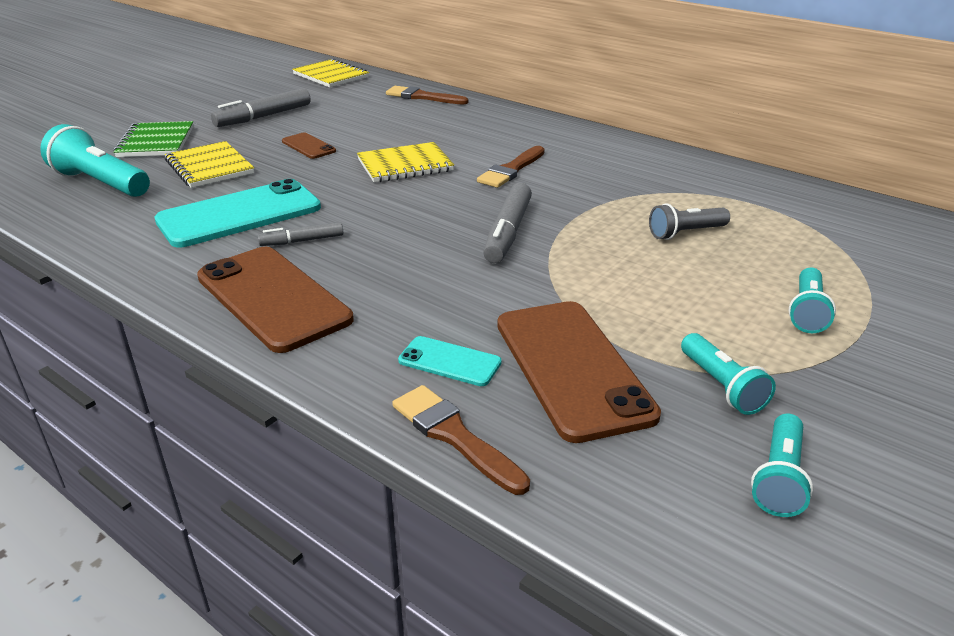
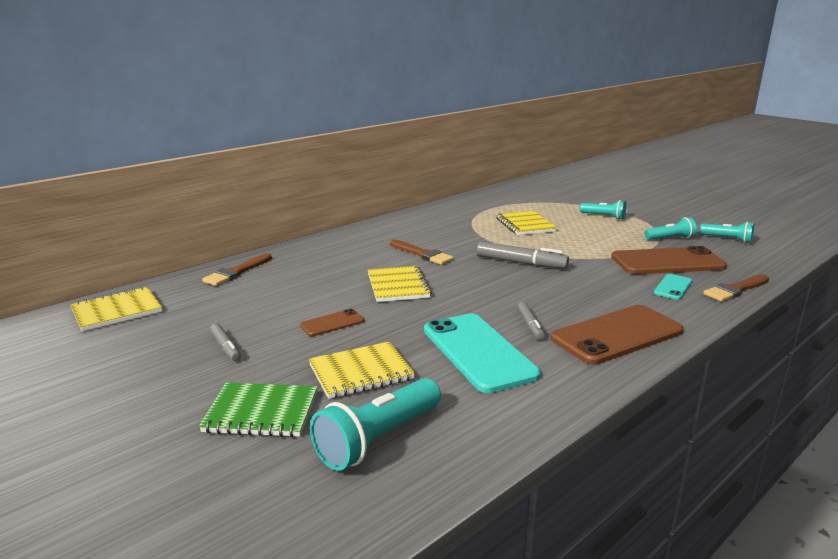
camera: 80 degrees left, 10 degrees down
(263, 117) = (226, 347): grey marker -> grey marker, size x0.58
(686, 233) = (525, 225): grey flashlight -> yellow notebook

